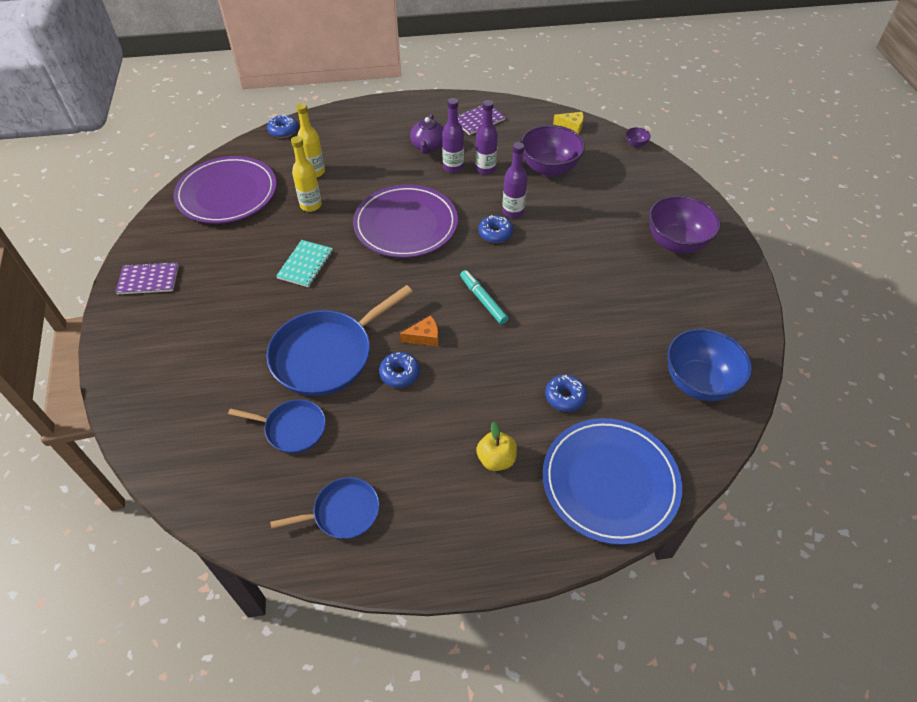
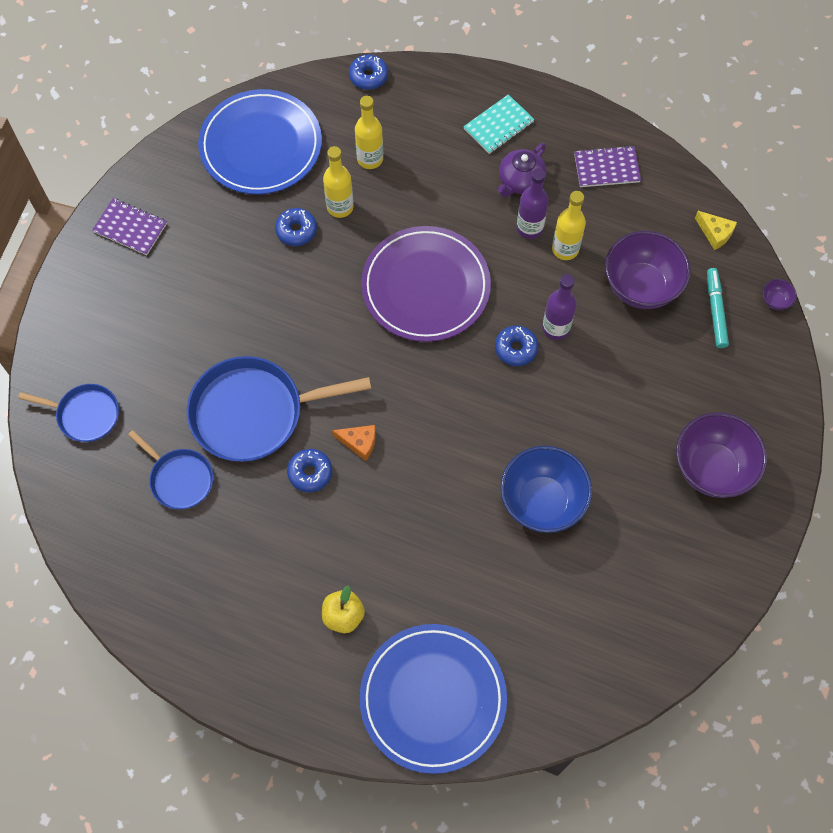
camera: 30 degrees right, 15 degrees up
(227, 194) = (261, 146): purple plate -> blue plate
(305, 264) = (292, 288): turquoise notebook -> turquoise notebook (498, 125)
(343, 512) = (178, 589): blue pan -> blue pan (85, 415)
(483, 300) = (446, 430): turquoise marker -> turquoise marker (715, 311)
(485, 169) = (565, 249): purple bottle -> yellow bottle
(565, 397) = (453, 587): blue donut -> blue donut (296, 230)
(698, 383) = (600, 648): blue bowl -> blue bowl (542, 501)

